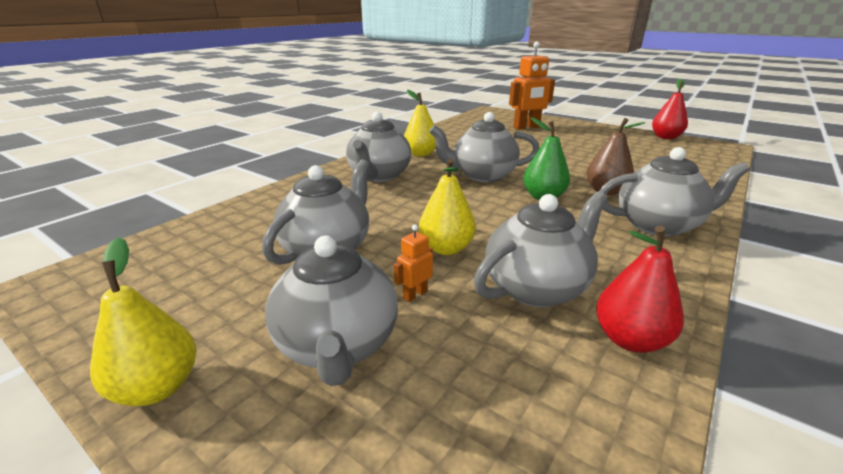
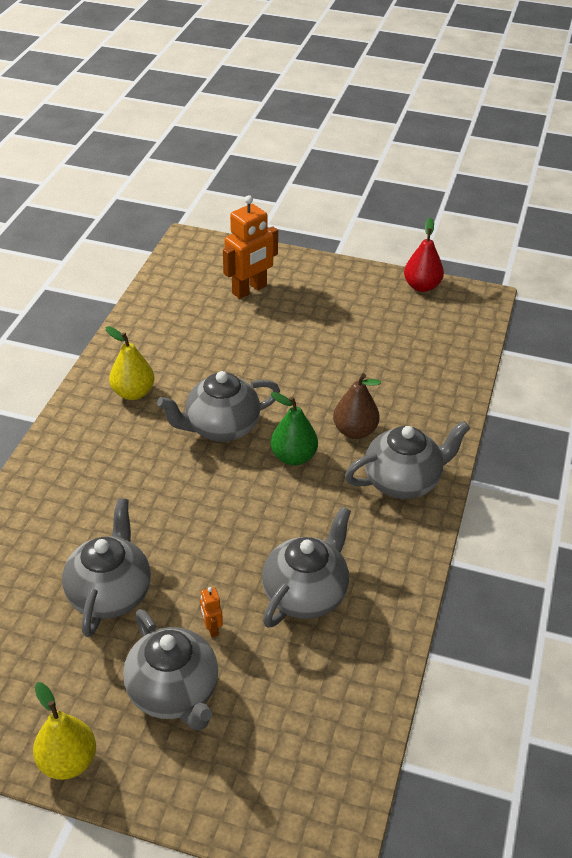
camera: 20 degrees left, 15 degrees up
(379, 176) = (103, 455): grey teapot -> none
(415, 294) = (211, 628): orange robot -> orange robot turned 45 degrees counterclockwise
(446, 248) = (219, 564): yellow pear -> none
(630, 339) = (377, 629): red pear -> none

